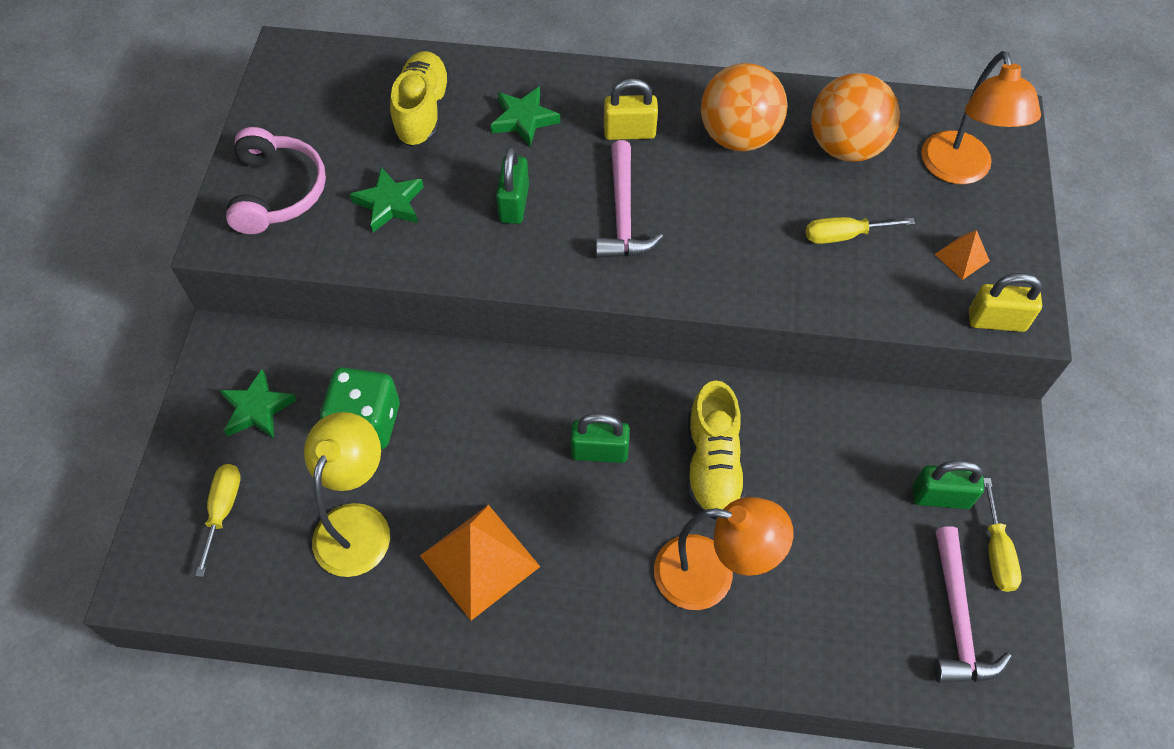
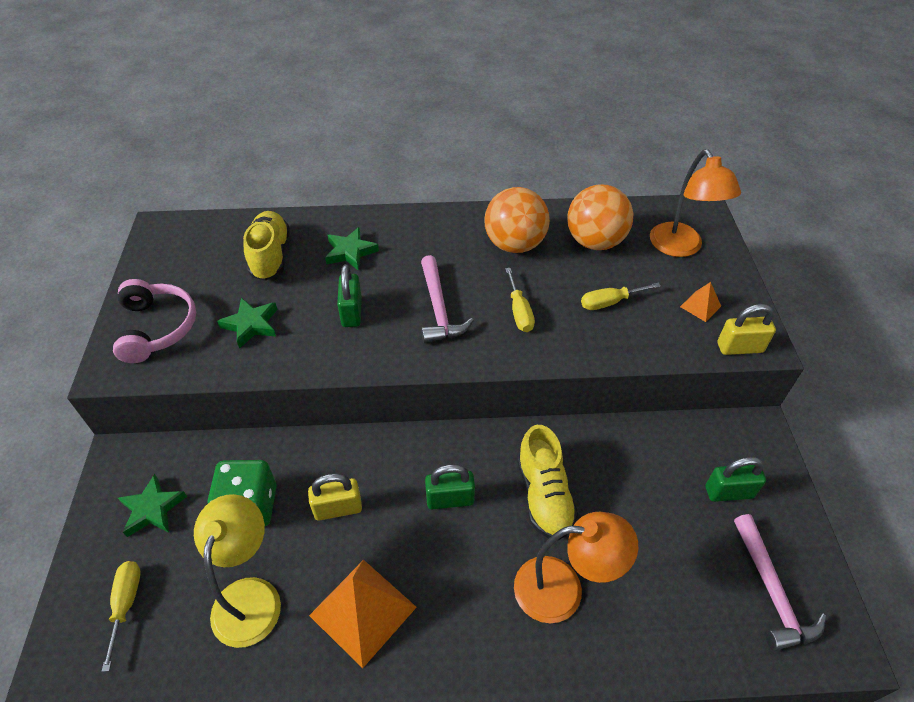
camera: 10 degrees left, 10 degrees down
(629, 132) = (432, 251): yellow padlock -> yellow padlock (338, 508)
(996, 551) = (784, 529): yellow screwdriver -> yellow screwdriver (519, 312)

